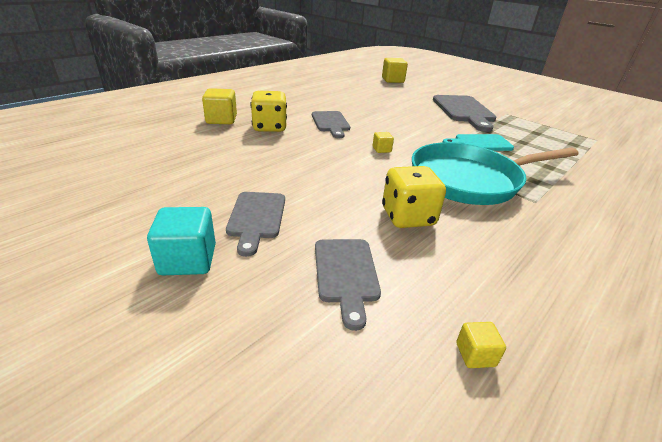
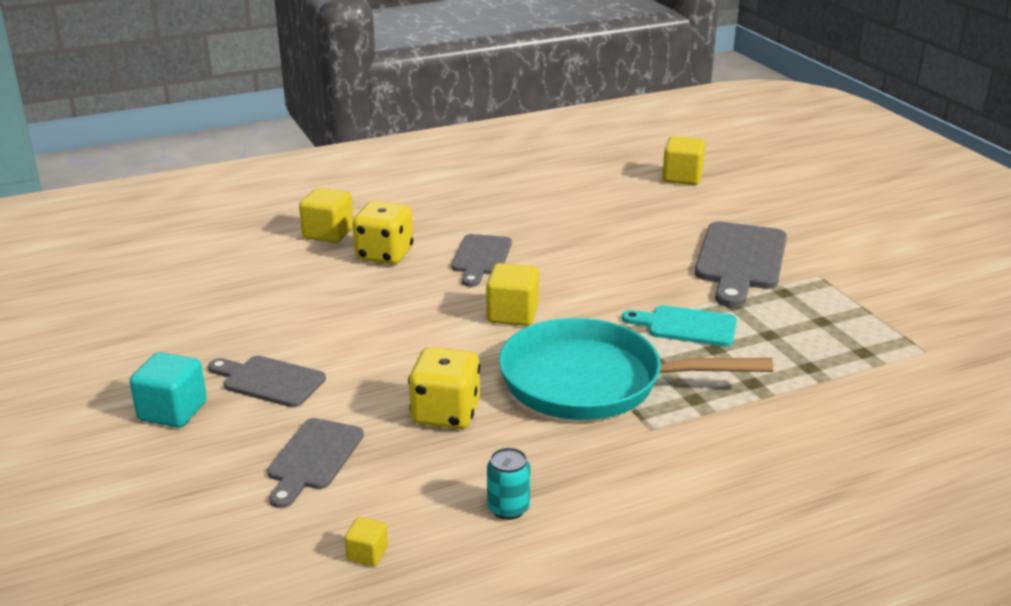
camera: 25 degrees right, 5 degrees down
(256, 218) = (269, 381): grey cutting board -> grey cutting board turned 90 degrees clockwise
(381, 149) = (512, 314): yellow cube -> yellow cube, size x1.89
(526, 278) = (508, 508): none -> turquoise can

